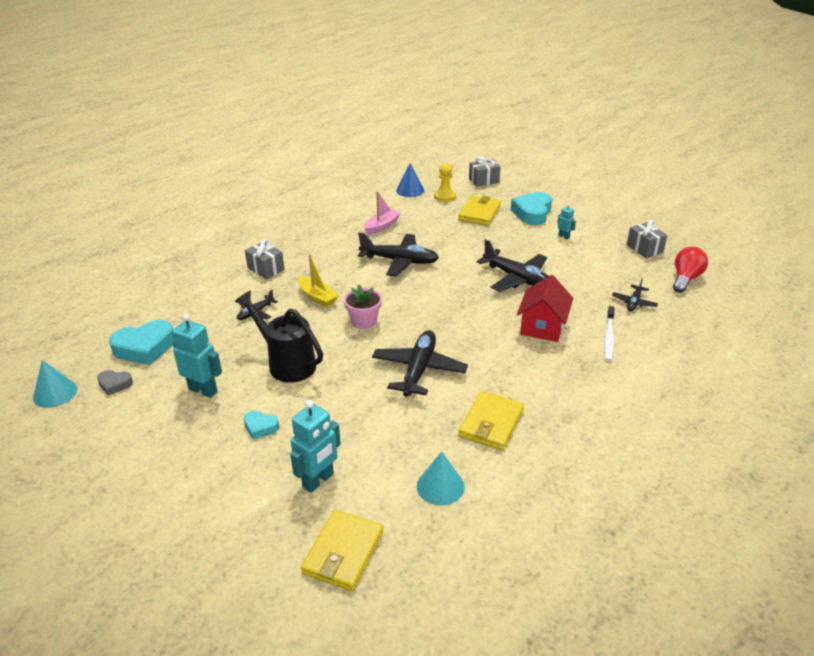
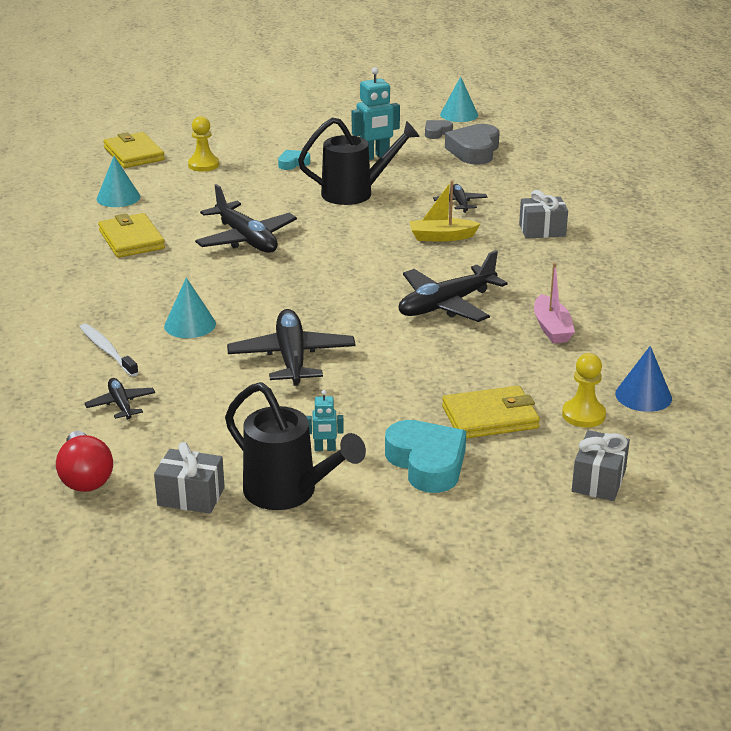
camera: 130 degrees right, 5 degrees down
(145, 348) = (474, 151): turquoise heart -> grey heart
(318, 480) = (203, 165): turquoise robot -> yellow pawn
(364, 321) = (361, 243): pink flower pot -> none
(479, 213) = (490, 417): yellow wallet -> yellow wallet turned 75 degrees counterclockwise
(517, 278) = (291, 358): black plane -> black plane turned 90 degrees clockwise
(542, 327) = (190, 325): red house -> turquoise cone
(602, 231) = (288, 492): none -> black watering can

